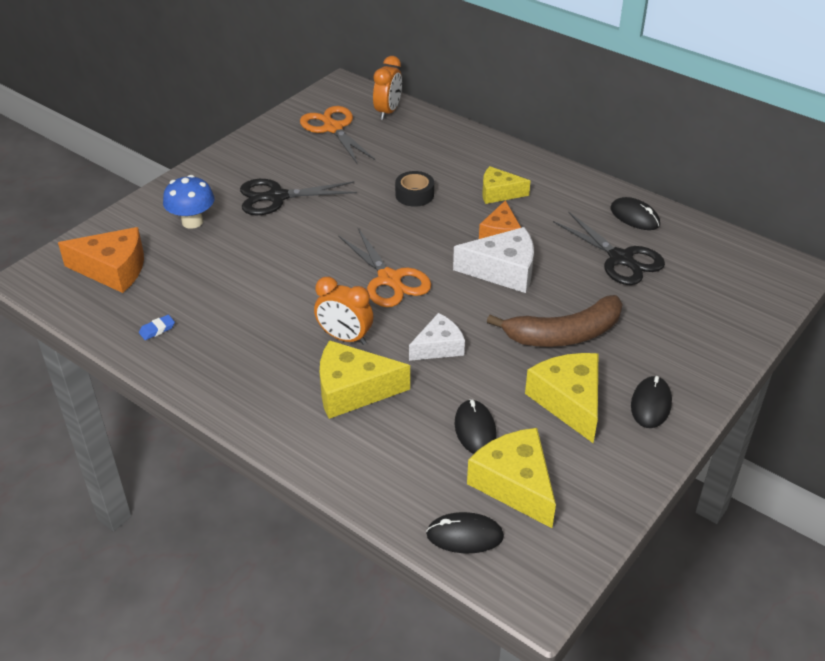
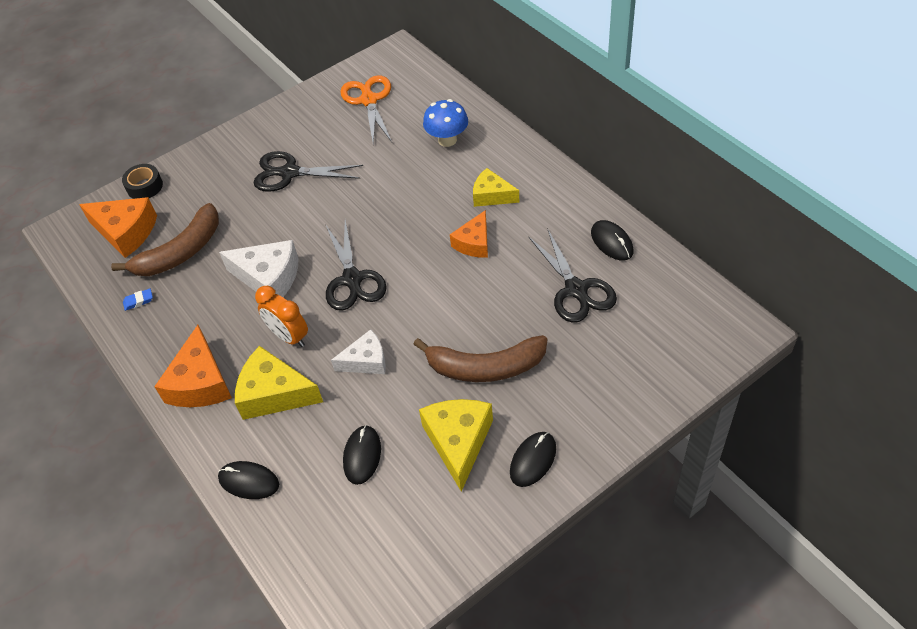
camera: 20 degrees right, 10 degrees up
(186, 279) = (181, 252): none -> brown banana
(192, 222) = (208, 190): blue mushroom -> blue mushroom (447, 140)
(264, 393) = (200, 382): none -> orange cheese
(388, 112) = (426, 86): orange clock -> none
(389, 279) = (352, 279): orange scissors -> black scissors
(414, 195) = (412, 187): black tape -> black tape (145, 186)
(464, 535) = (308, 564): black mouse -> black mouse (249, 481)
(503, 271) = (459, 286): white cheese -> white cheese (269, 278)
(515, 484) = (373, 521): yellow cheese -> none

